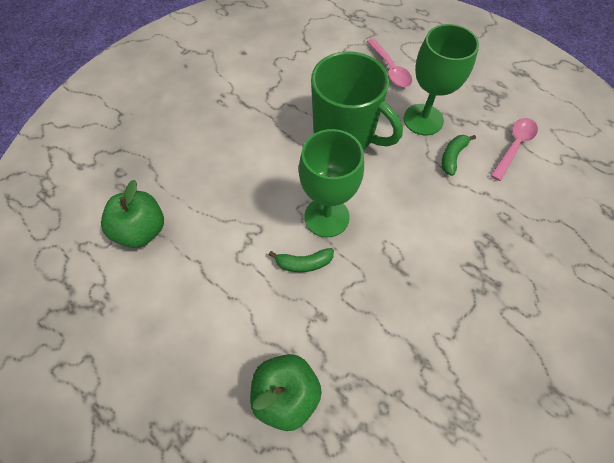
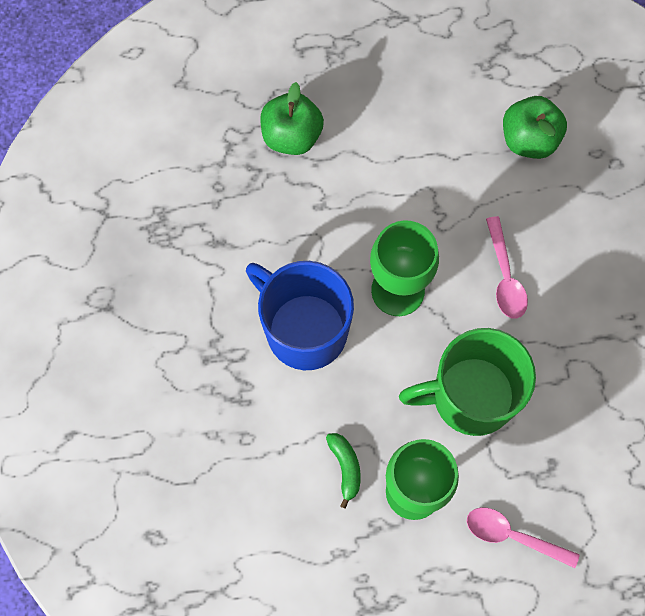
camera: 135 degrees right, 10 degrees up
(303, 263) = (374, 233): green banana -> none
(410, 245) = (304, 329): none -> blue mug
(514, 146) = (296, 541): pink spoon -> pink spoon (505, 276)

